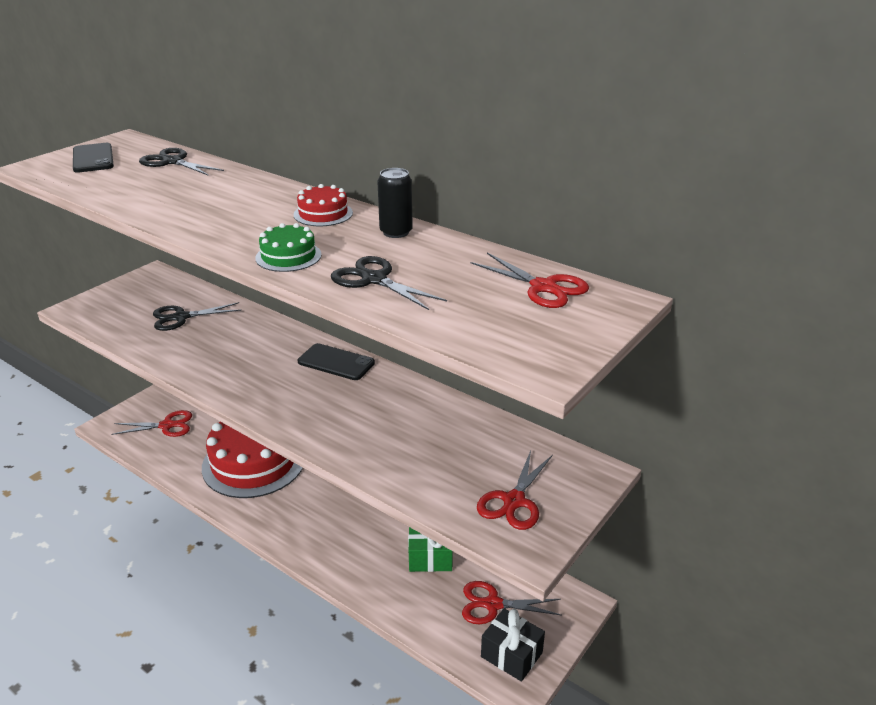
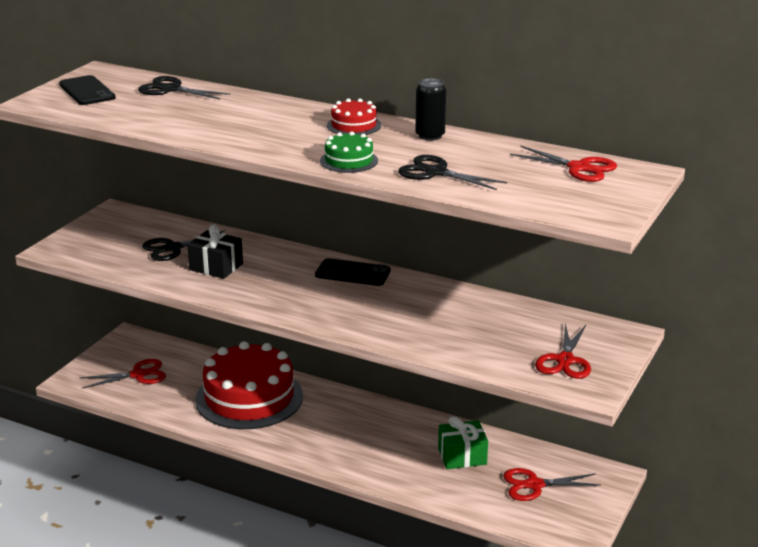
camera: 10 degrees left, 5 degrees down
(511, 654) = (564, 519): black gift -> black gift (216, 267)

